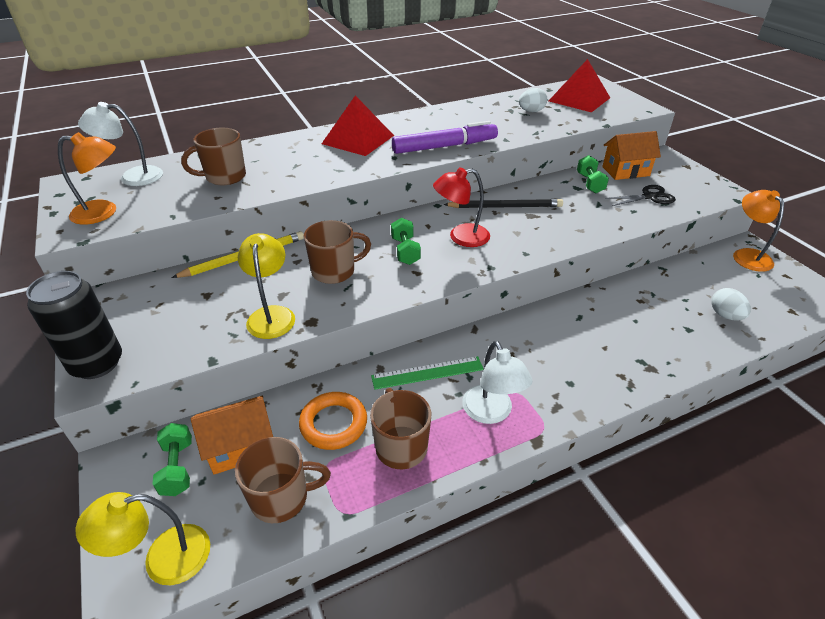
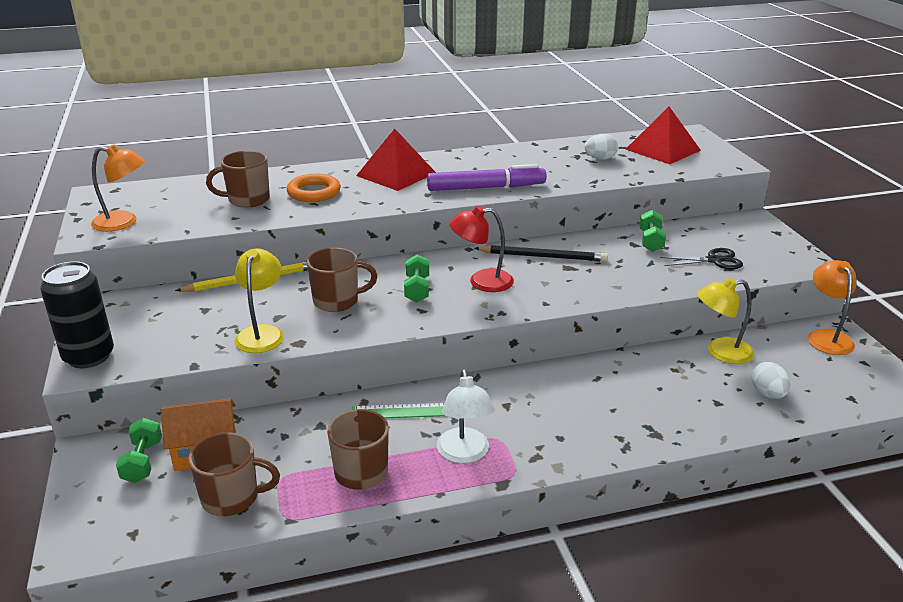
camera: 10 degrees right, 10 degrees down
(133, 177) = (159, 193): white lamp -> none
(163, 558) = (112, 530): yellow lamp -> yellow lamp (720, 352)
(333, 423) = (301, 444): orange ring -> orange ring (314, 192)
(625, 171) = (699, 232): orange house -> none

